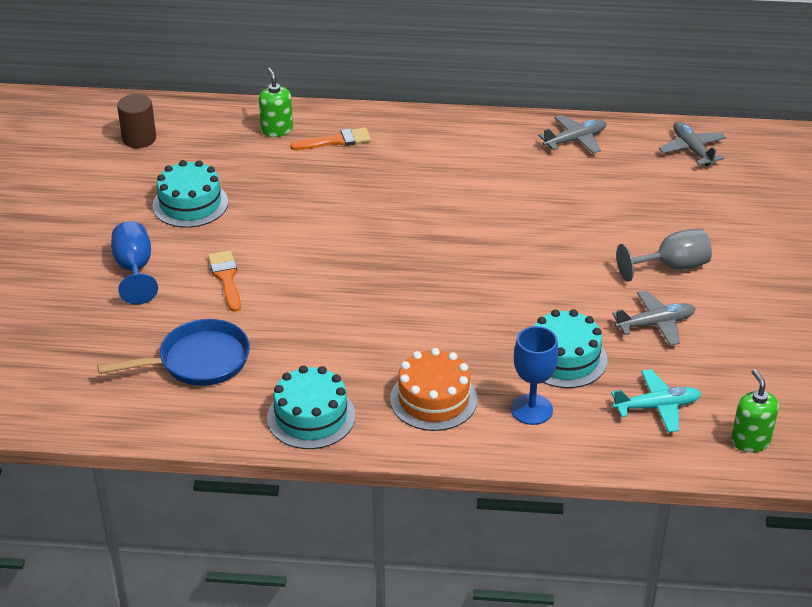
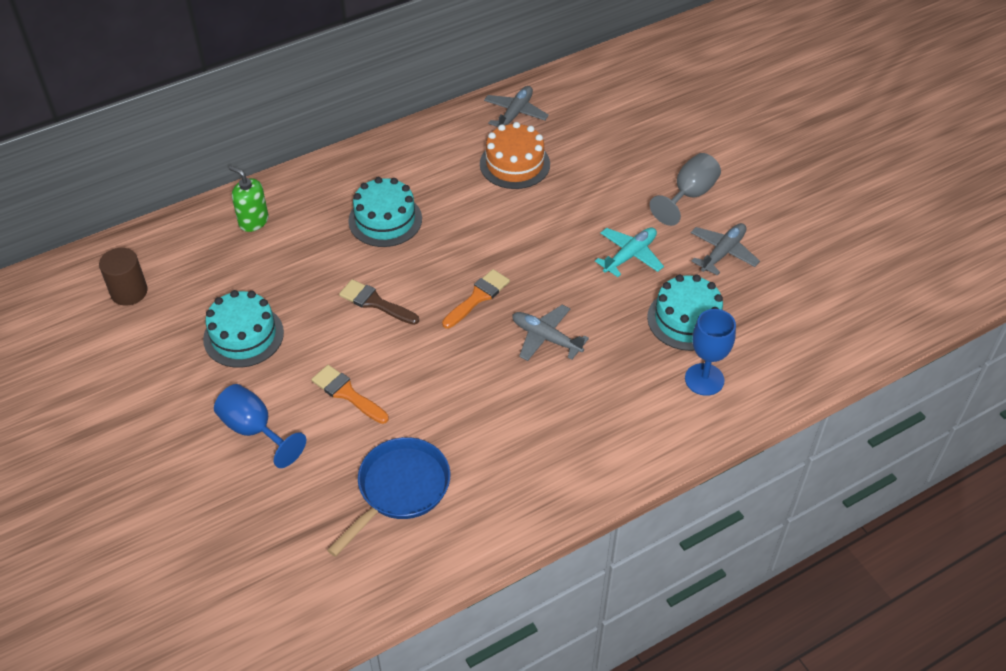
camera: 35 degrees left, 10 degrees up
(311, 417) = (544, 487): turquoise cake -> turquoise cake (385, 220)
(312, 226) = (375, 302): none -> brown brush
(336, 141) = (317, 207): orange brush -> orange brush (478, 297)
(433, 399) = (624, 413): orange cake -> orange cake (514, 164)
(657, 407) = (788, 325): turquoise plane -> turquoise plane (630, 255)
(692, 149) = (610, 81): grey plane -> grey plane (546, 338)
(750, 441) = (873, 318): green soap dispenser -> none

